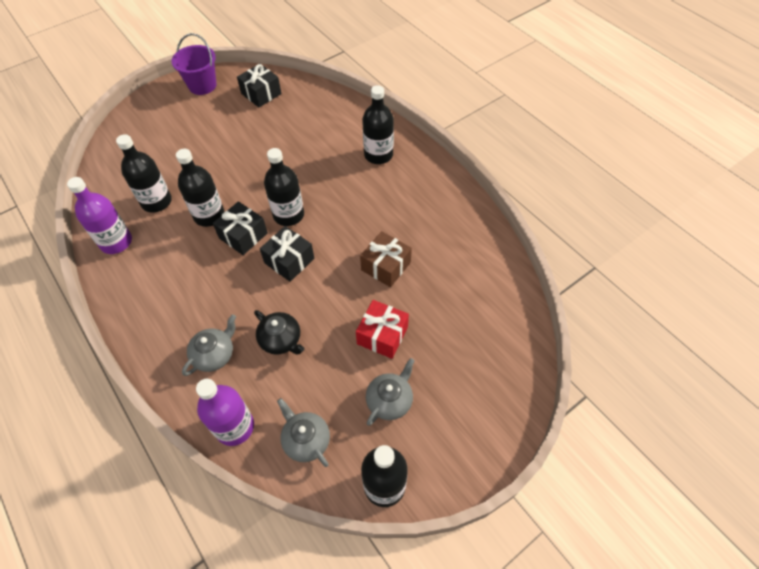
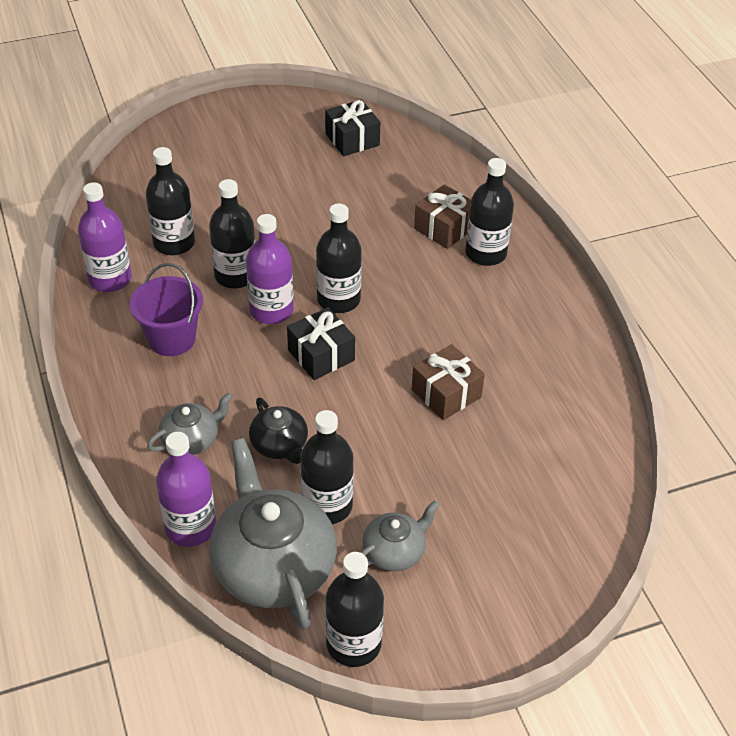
camera: 15 degrees right, 10 degrees down
(202, 85) = (277, 112): purple bucket -> purple bucket (172, 339)
(243, 235) = (271, 310): black gift -> purple bottle
(306, 440) = (273, 566): grey teapot -> grey teapot, size x1.96
(330, 378) = (327, 506): none -> black bottle
(344, 143) = (444, 228): none -> brown gift
(382, 335) = (412, 474): red gift -> none

